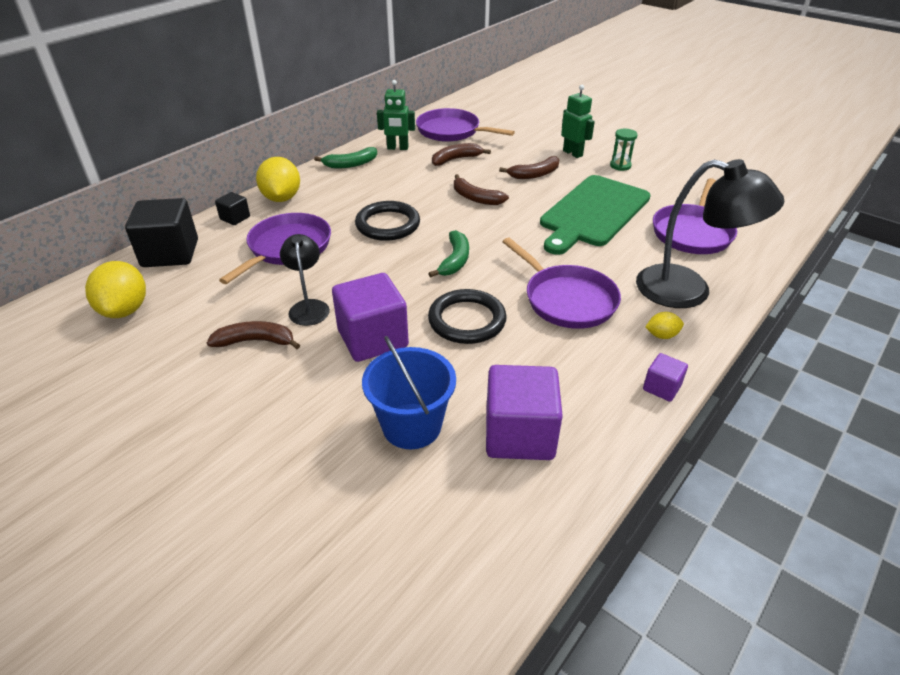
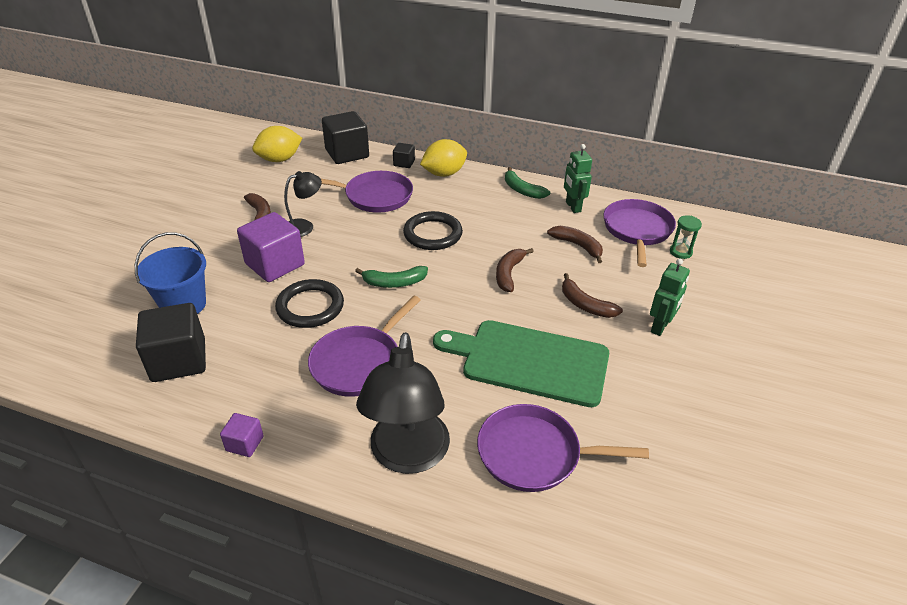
camera: 70 degrees right, 0 degrees up
(519, 434) = (179, 360): purple cube -> black cube
(620, 166) = (660, 372): green hourglass -> green hourglass (680, 252)
(661, 335) = (322, 438): yellow lemon -> none

